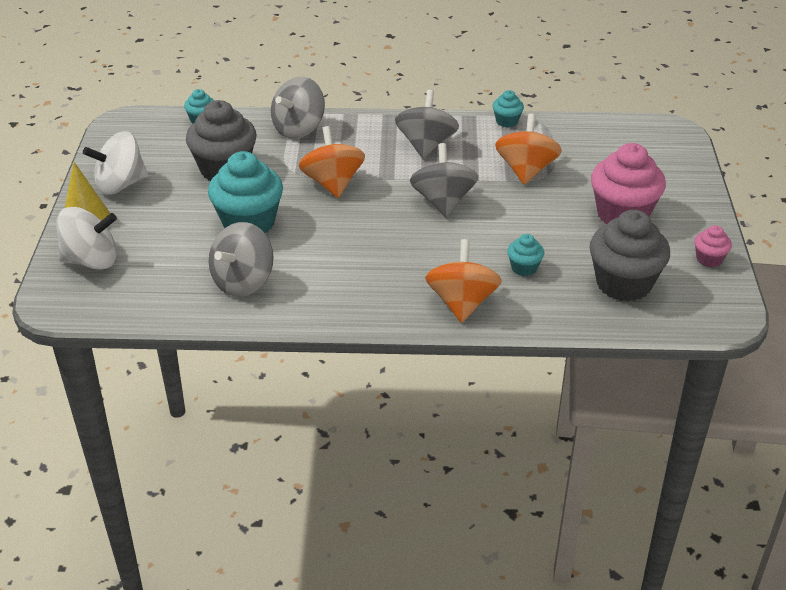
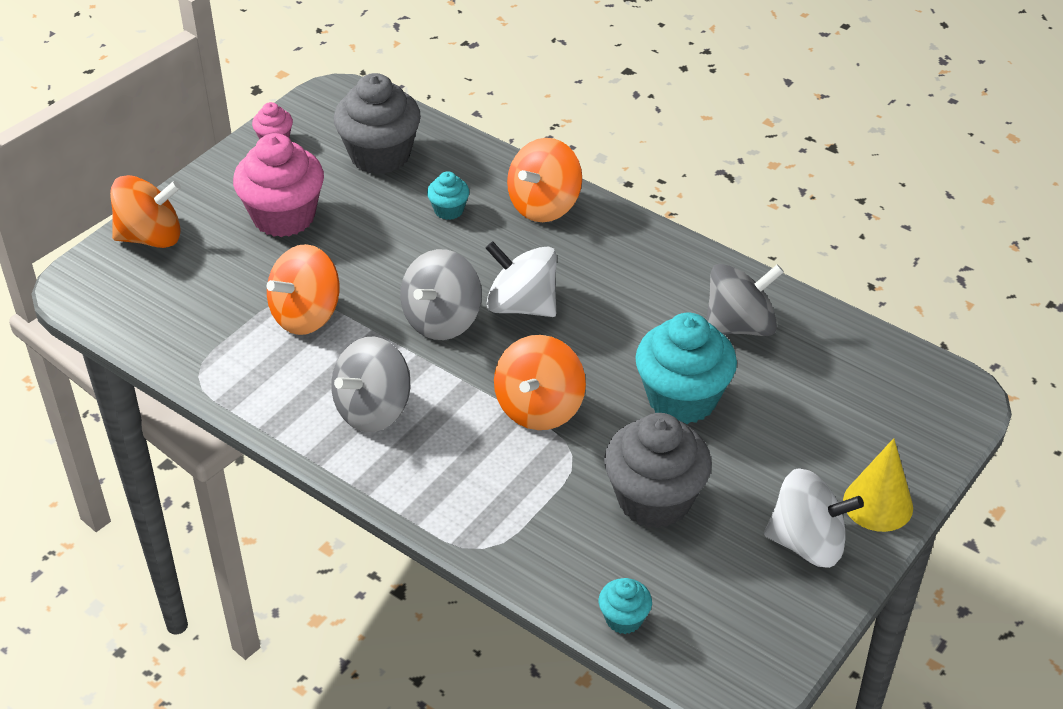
camera: 145 degrees left, 5 degrees up
(91, 260) = (896, 434): white spinning top -> white spinning top (522, 305)
(299, 129) = (503, 525): grey spinning top -> none
(507, 121) = (236, 396): turquoise cupcake -> none
(679, 168) = (151, 237): none -> orange spinning top

